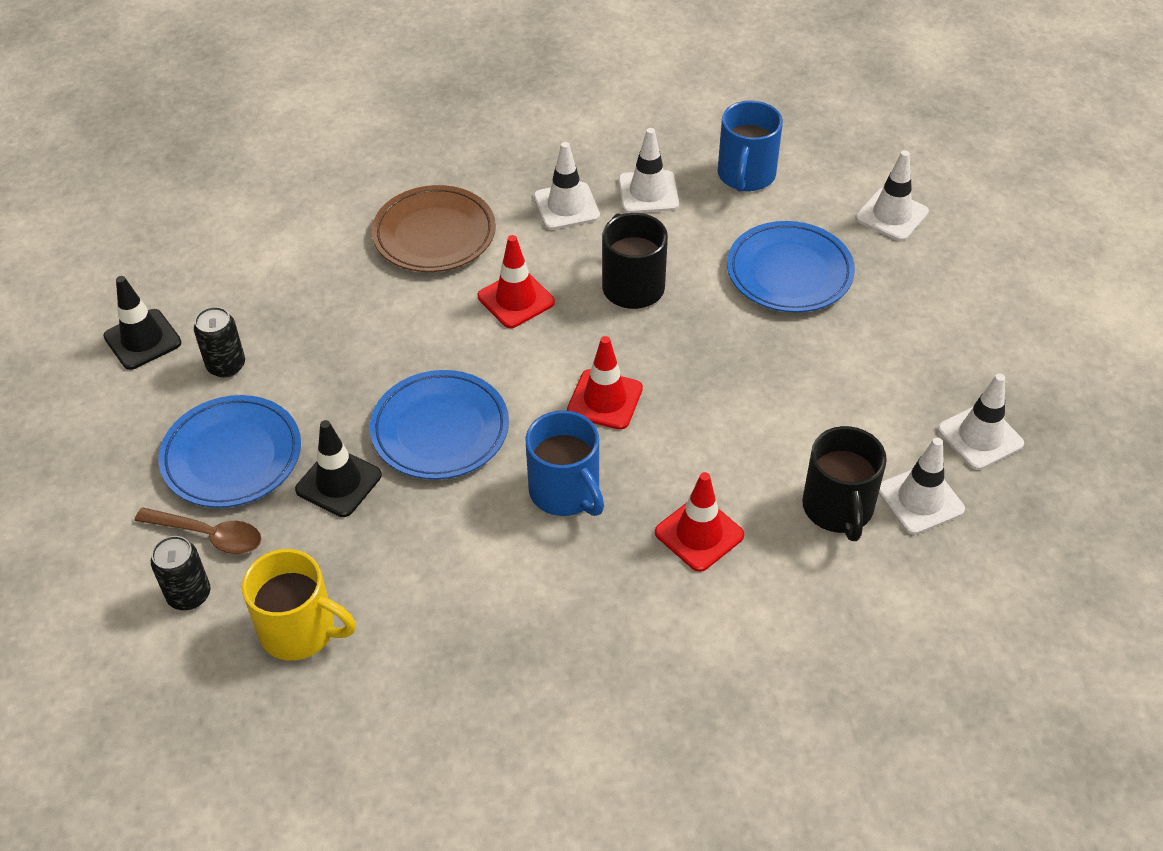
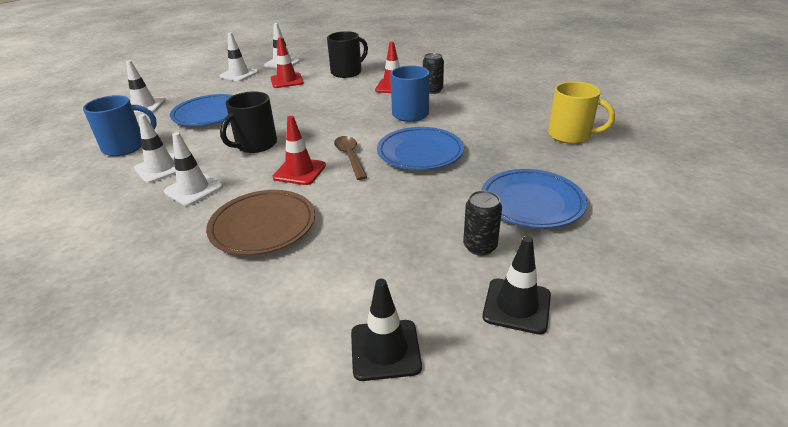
camera: 125 degrees left, 15 degrees down
(189, 595) = (613, 169): black can -> black can (432, 90)
(208, 535) = (580, 181): brown spoon -> brown spoon (350, 157)
(300, 630) = (570, 135): yellow mug -> yellow mug turned 135 degrees clockwise
(338, 482) = (491, 163): black traffic cone -> black traffic cone (385, 350)
(605, 400) = (346, 124): red traffic cone -> red traffic cone (287, 81)
(920, 500) = (325, 64): white traffic cone -> white traffic cone (239, 74)

